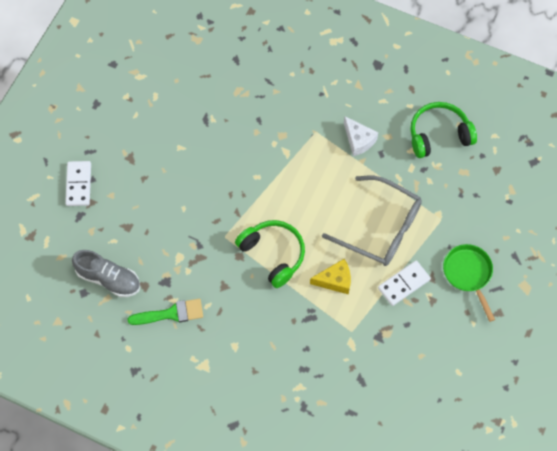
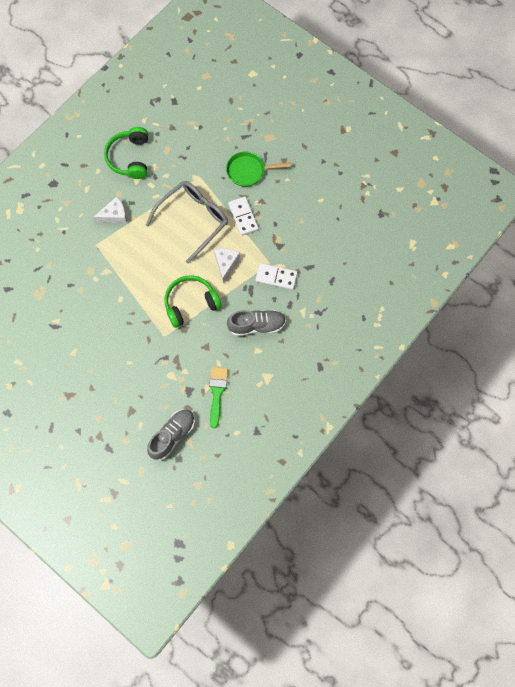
camera: 75 degrees left, 5 degrees up
(79, 184) = (79, 443): white domino -> white domino (276, 277)
(266, 337) = (256, 325): none -> grey shoe
(335, 280) = (226, 264): yellow cheese -> white cheese

